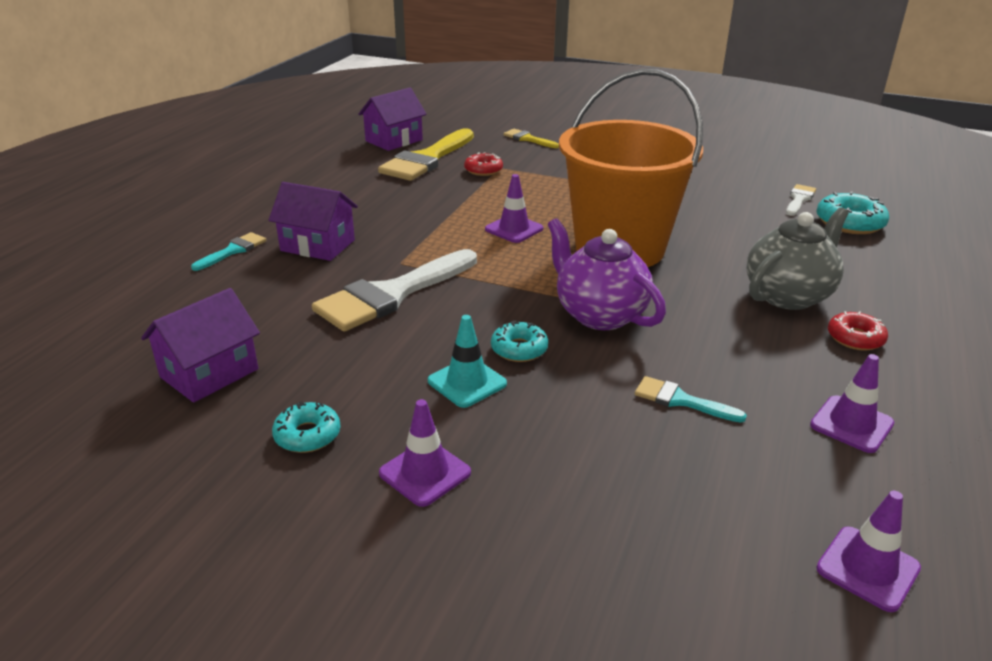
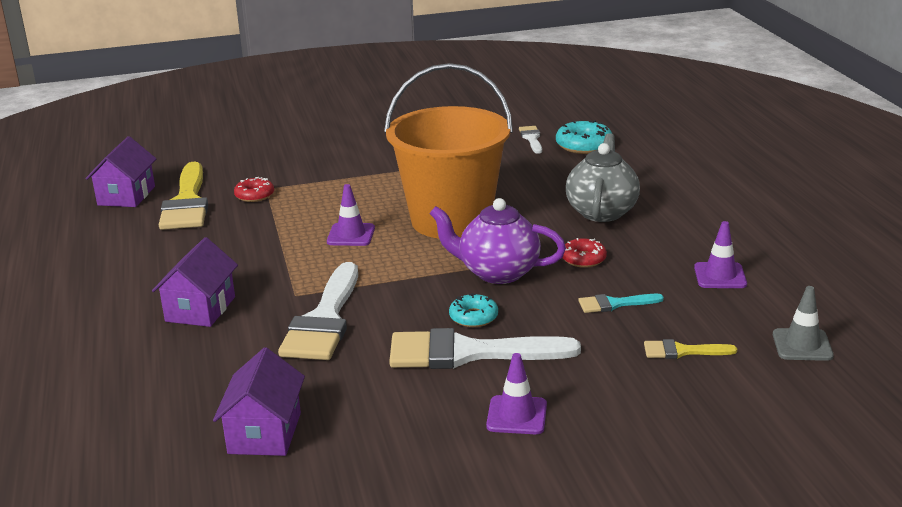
camera: 35 degrees left, 5 degrees down
(233, 251) = (126, 343): turquoise brush -> none
(307, 435) = (406, 433): turquoise donut -> none
(318, 245) = (200, 309): purple house -> purple house turned 60 degrees counterclockwise
(467, 382) = (468, 353): turquoise traffic cone -> white brush
(528, 139) = (255, 155): yellow brush -> yellow brush (682, 351)
(855, 338) = (669, 224): red donut -> red donut (583, 259)
(867, 568) = (802, 345): purple traffic cone -> grey traffic cone

